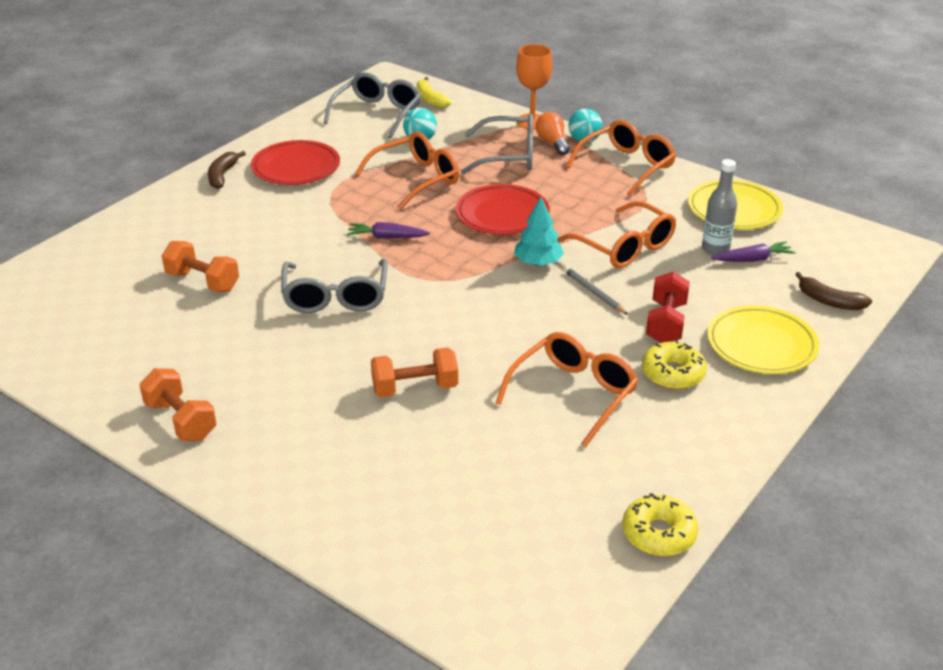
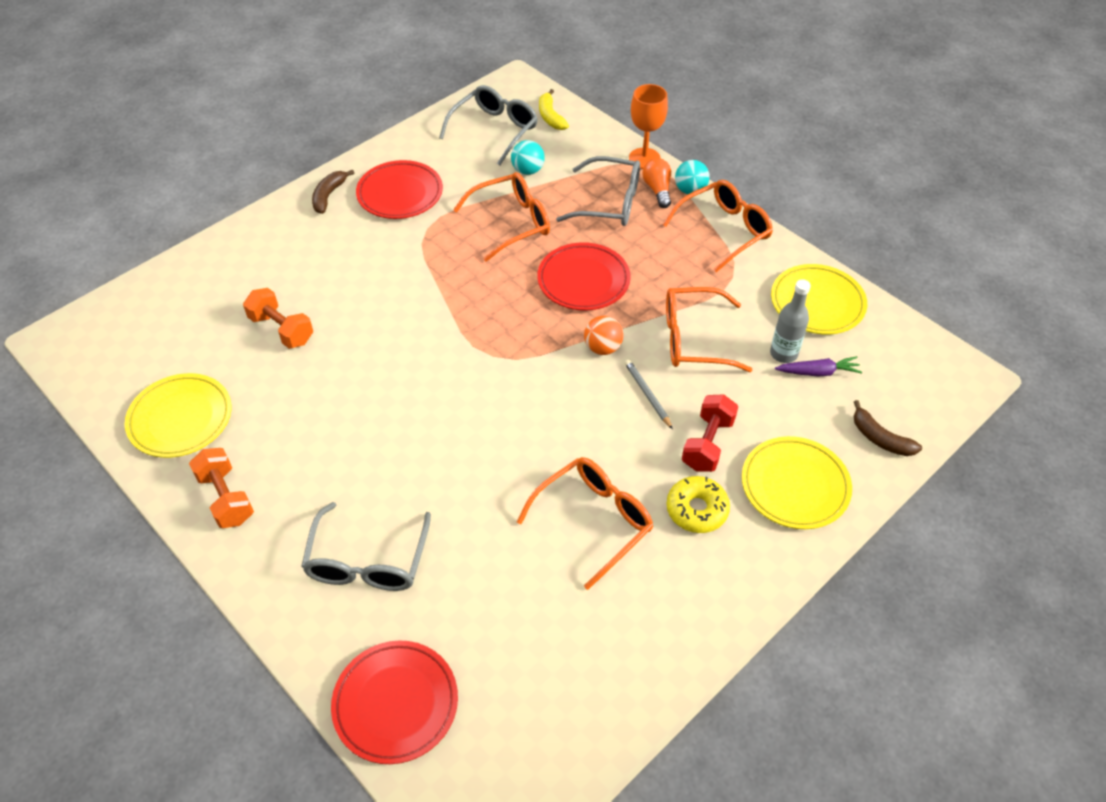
camera: 10 degrees right, 15 degrees up
(112, 363) = (180, 419): none -> yellow plate
(335, 297) = (399, 366): grey glasses -> grey glasses (367, 562)
(387, 237) = (465, 295): purple carrot -> none
(414, 565) = (396, 703): none -> red plate
(415, 388) = (446, 491): orange dumbbell -> none
(538, 262) = (602, 348): turquoise tree -> orange ball
(625, 247) = (693, 339): orange glasses -> orange glasses turned 120 degrees clockwise
(659, 534) = (630, 705): yellow donut -> none

